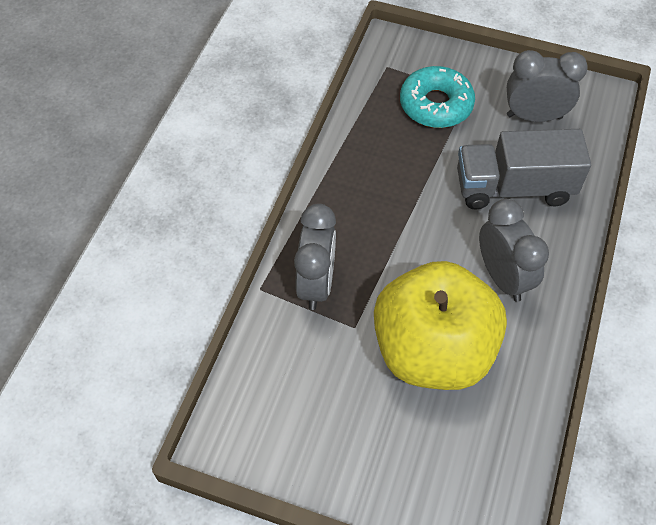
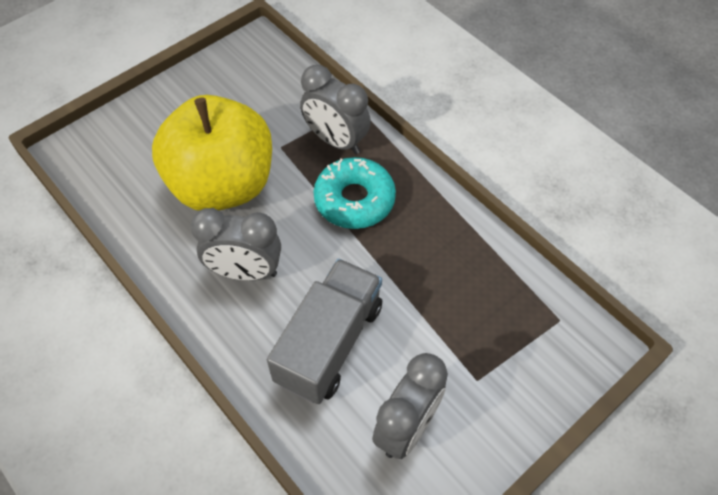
camera: 120 degrees right, 0 degrees up
(436, 105) = (478, 336): turquoise donut -> turquoise donut (354, 200)

